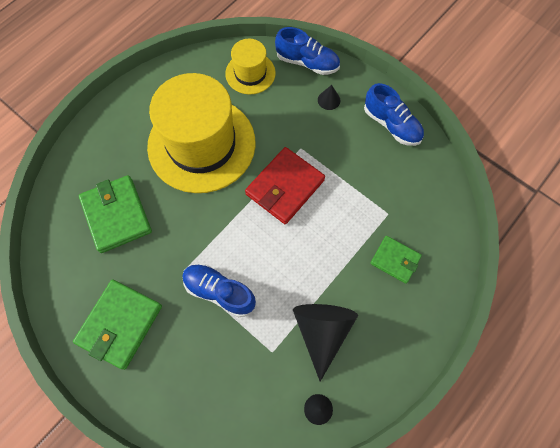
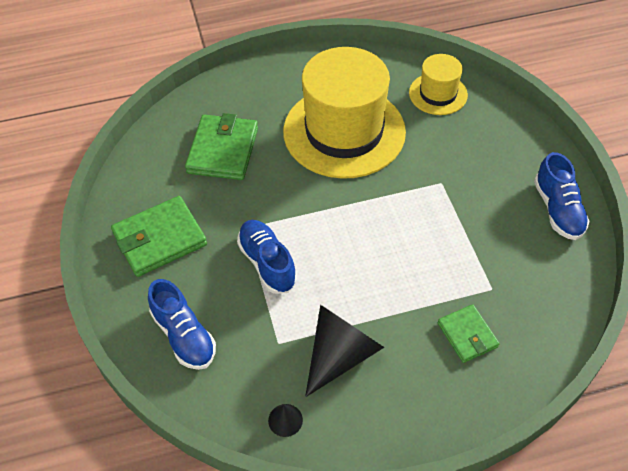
camera: 35 degrees right, 15 degrees down
(285, 187) = (399, 208): red wallet -> none
(307, 62) = (505, 111): blue shoe -> blue shoe (184, 335)
(329, 100) = (504, 154): black cone -> none

